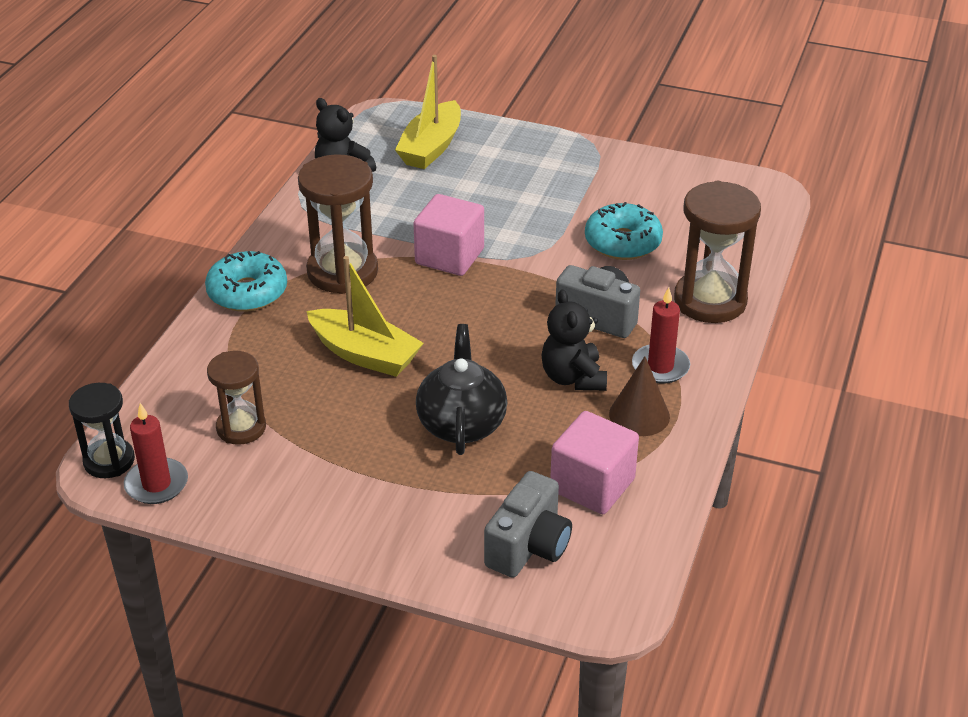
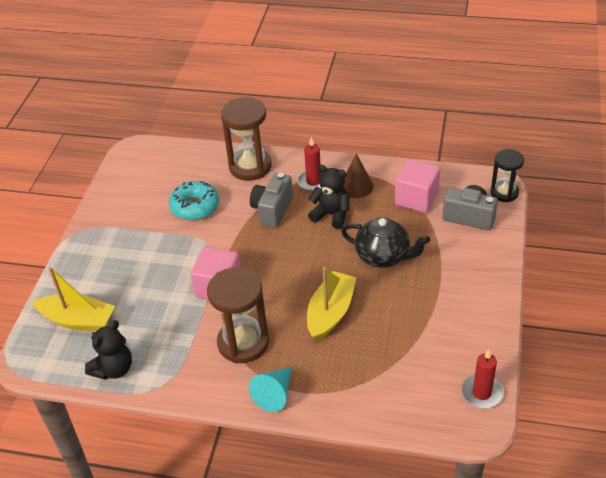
camera: 95 degrees left, 5 degrees up
(109, 461) = (470, 426): black hourglass -> black hourglass (504, 193)
(241, 428) = (417, 361): brown hourglass -> none
(247, 292) = (275, 394): turquoise donut -> turquoise cone
(461, 424) = (383, 256): black teapot -> black teapot turned 150 degrees counterclockwise
(573, 378) = (331, 215): black teddy bear -> black teddy bear turned 135 degrees counterclockwise

